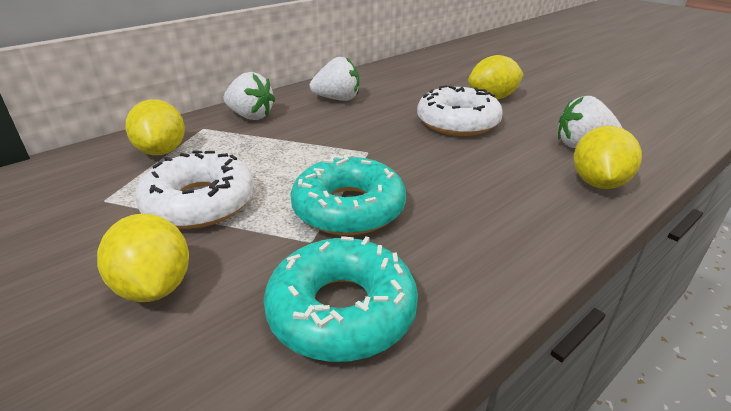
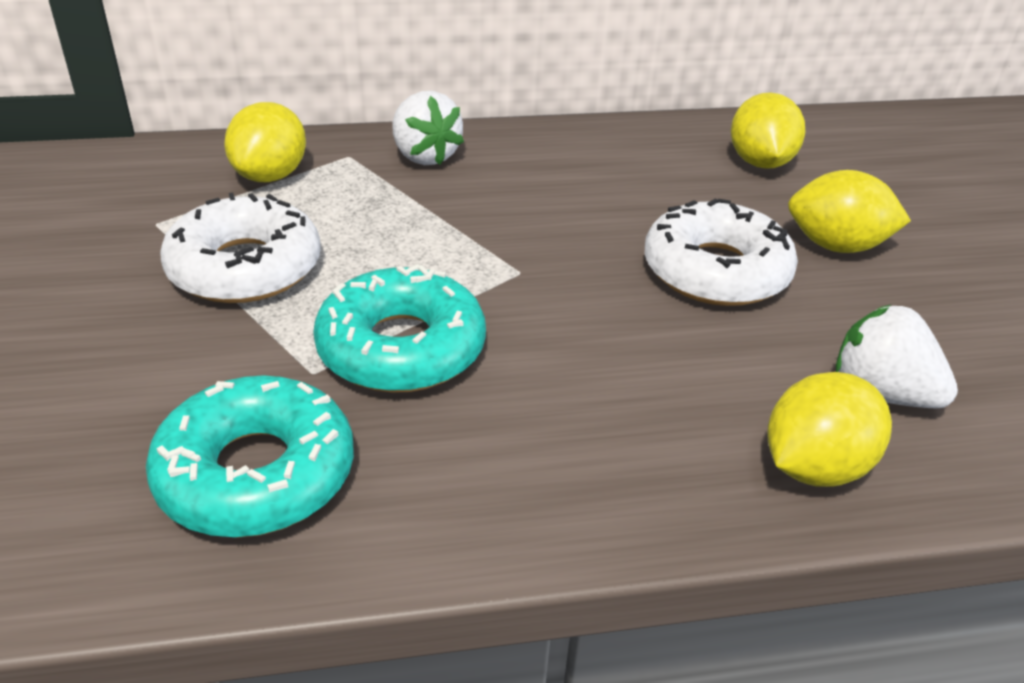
camera: 30 degrees right, 5 degrees up
(155, 287) = (111, 354): yellow lemon -> yellow lemon (760, 163)
(337, 99) = (575, 165): white strawberry -> none

